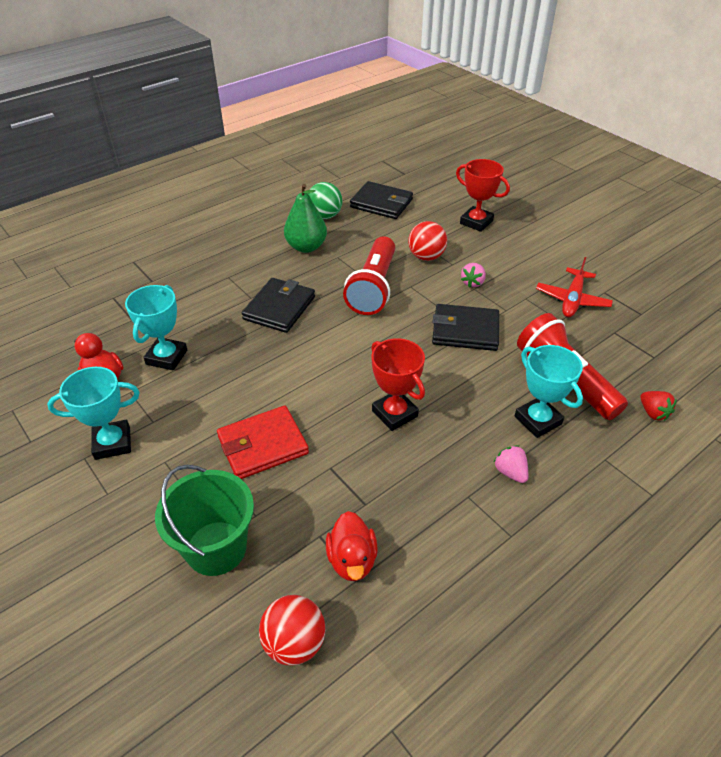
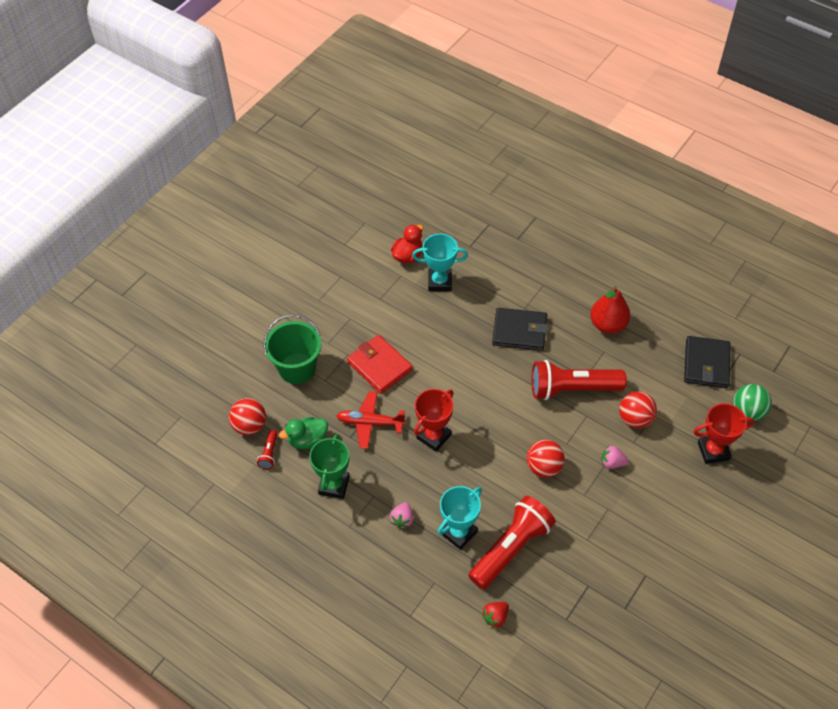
camera: 75 degrees right, 10 degrees up
(112, 443) = (356, 285): turquoise trophy -> none
(306, 247) = (608, 325): green pear -> red pear
(325, 216) = (662, 325): green ball -> green ball (748, 412)
(352, 560) = (307, 440): red duck -> green duck
(359, 622) = (269, 454): none -> red flashlight
(439, 541) = (334, 485): none -> green trophy
(465, 330) = (544, 467): black wallet -> red ball
(476, 222) = (713, 451): red trophy -> red trophy turned 60 degrees clockwise
(510, 472) = (402, 519): pink strawberry -> pink strawberry turned 150 degrees clockwise
(572, 300) = (621, 547): red plane -> red plane (370, 423)

